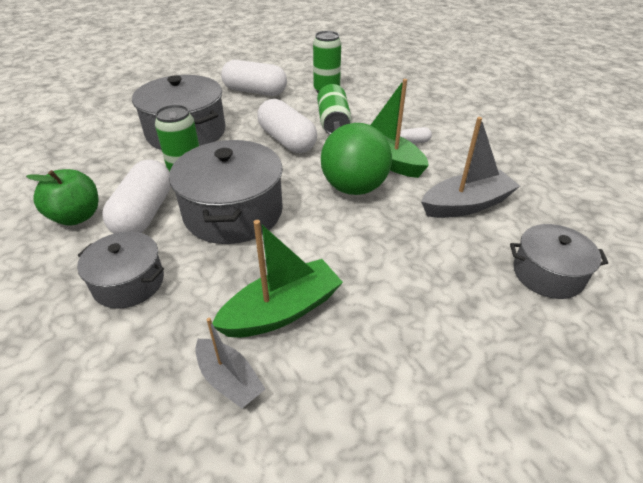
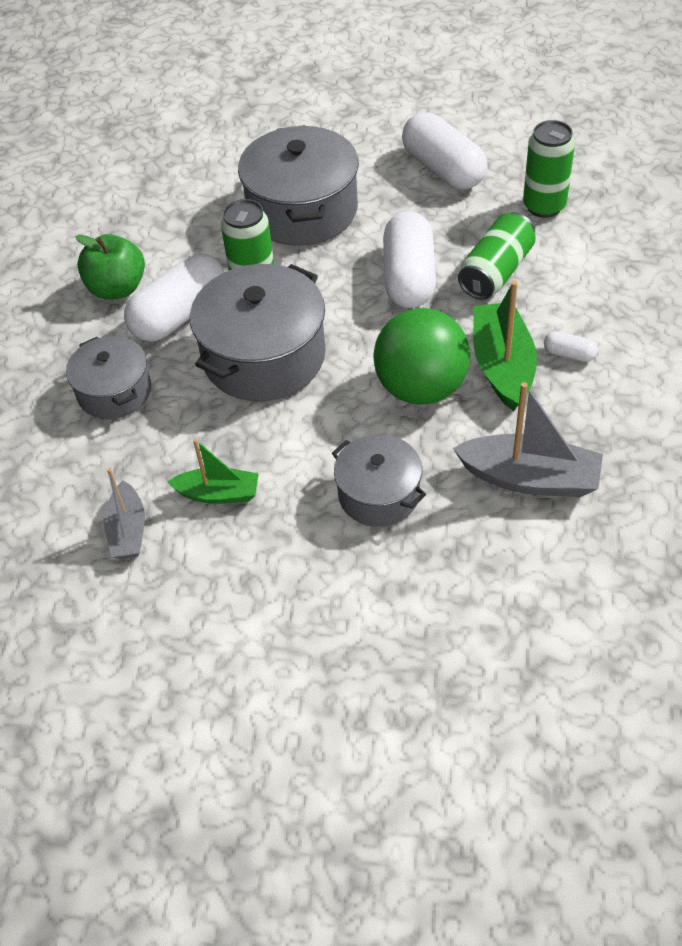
camera: 40 degrees right, 10 degrees up
(282, 311) = (218, 494): green boat -> green boat, size x0.63
(547, 274) = (519, 607): grey pot -> grey pot (378, 494)

